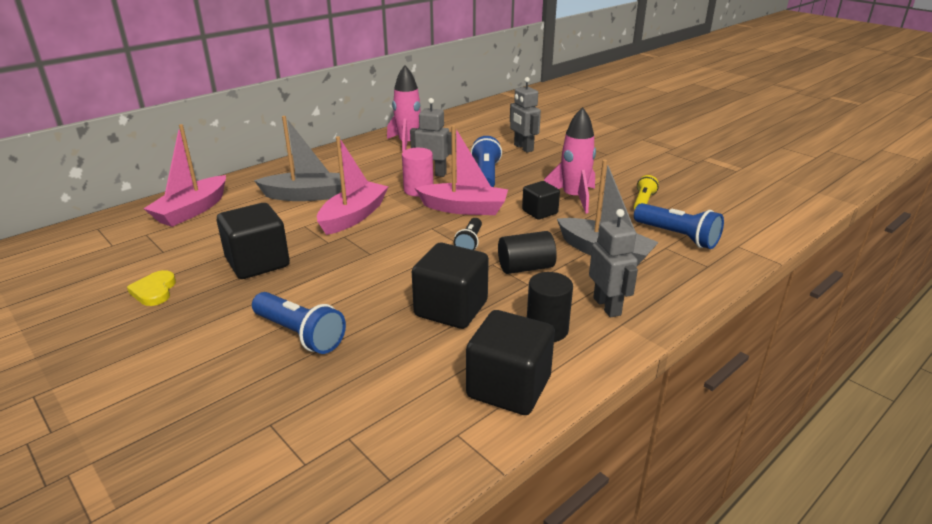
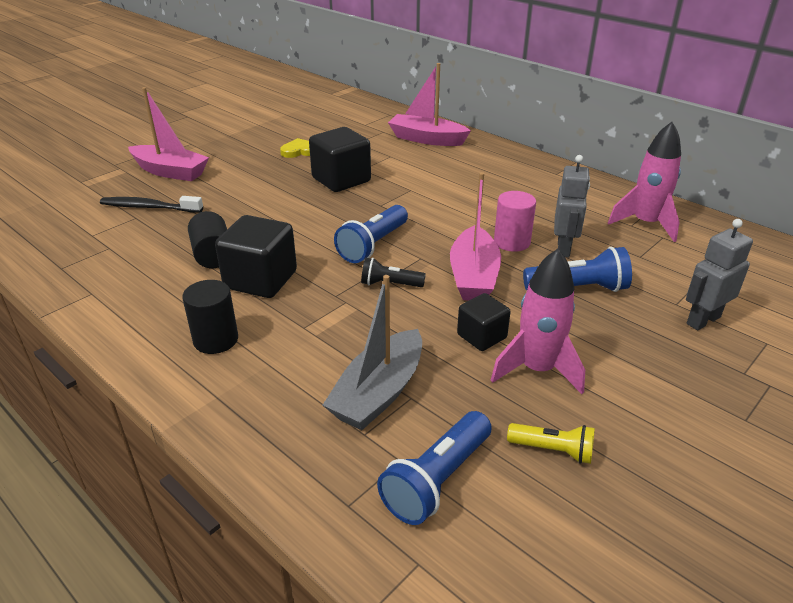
camera: 85 degrees right, 5 degrees up
(245, 413) = (149, 207): none -> black toothbrush
(300, 334) = (234, 213): blue flashlight -> blue flashlight (373, 245)
(306, 195) = (473, 181): grey boat -> none
(353, 216) = (434, 211): pink boat -> pink boat (170, 172)
(509, 387) = (136, 317): black cube -> none
(525, 268) = (337, 325): black cylinder -> black cylinder (213, 255)
(607, 306) = (252, 387): grey robot -> none

